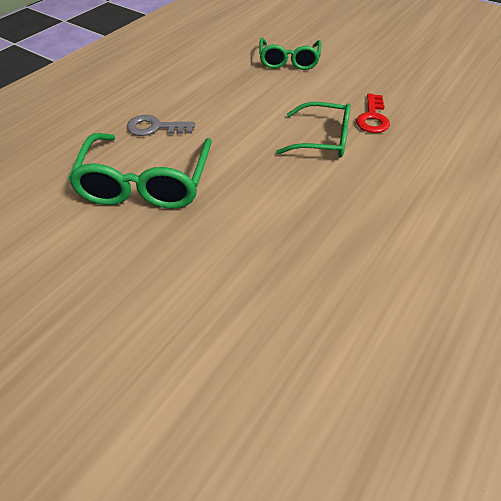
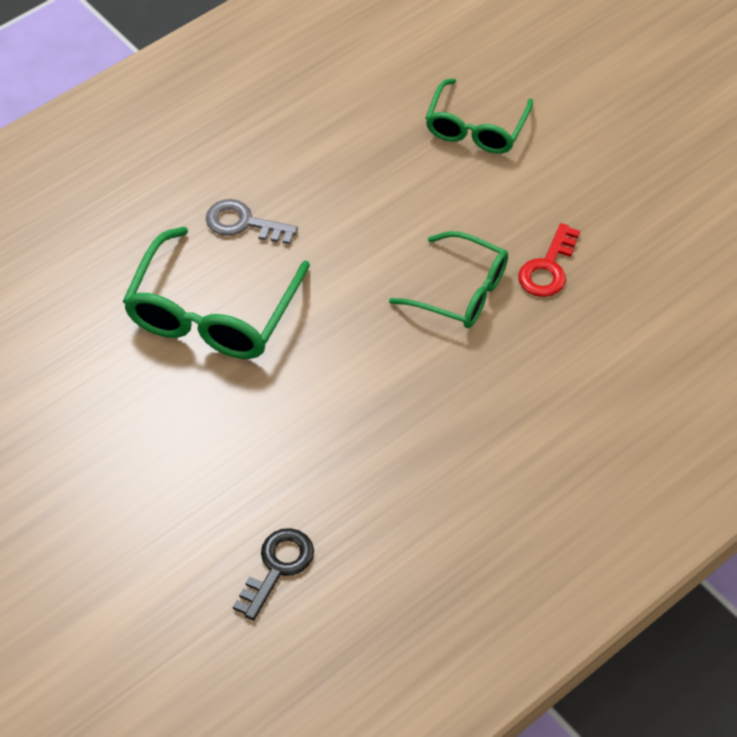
camera: 15 degrees right, 5 degrees up
(264, 375) = (277, 567): none -> black key

